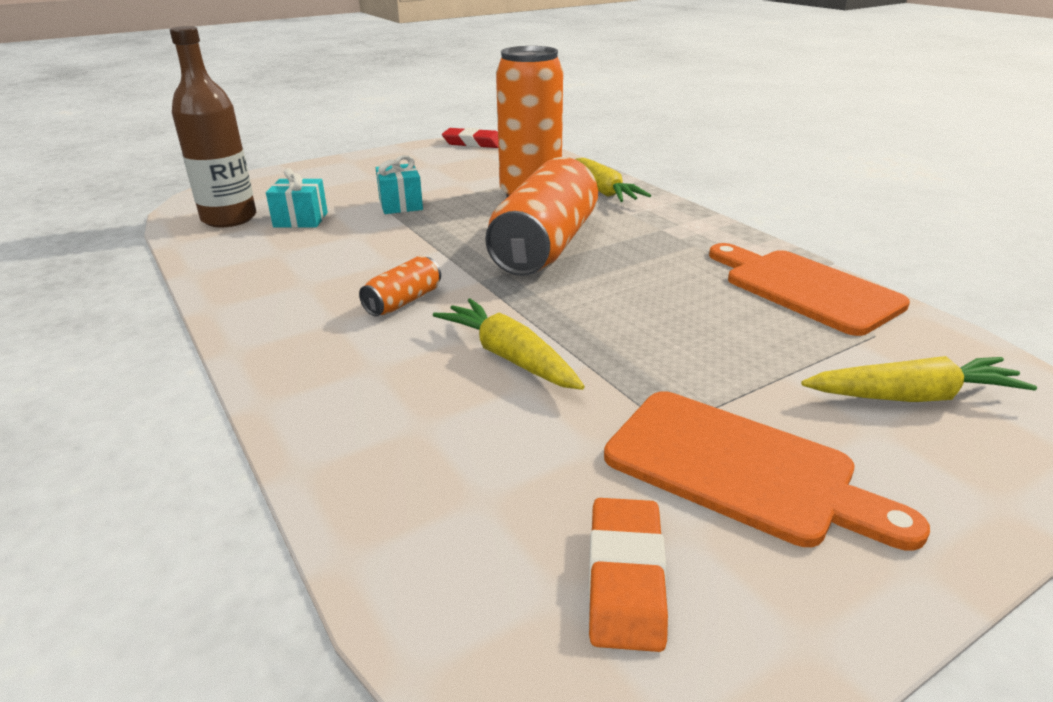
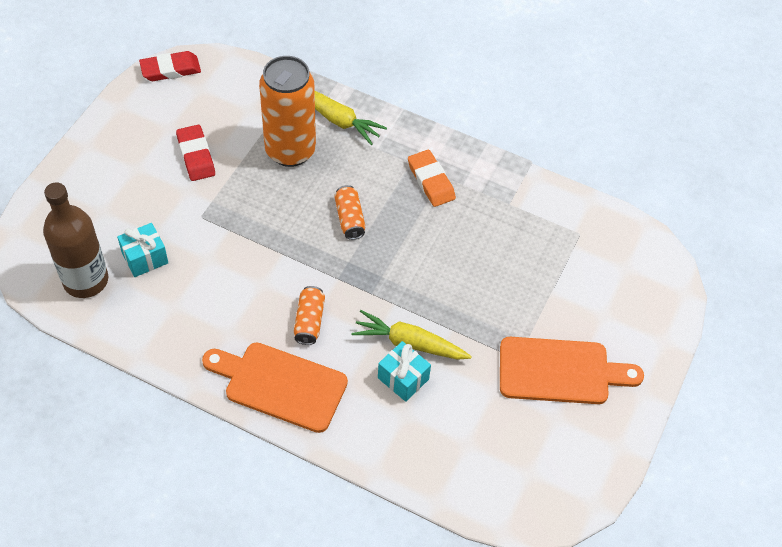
camera: 35 degrees left, 25 degrees up
(401, 205) = (201, 204): turquoise gift -> turquoise gift (403, 378)
(434, 181) = (196, 156): none -> red eraser
(544, 246) = (349, 219): orange can -> orange can, size x0.45
(625, 578) = (547, 453): orange eraser -> orange eraser (431, 181)
(805, 288) = (528, 202): orange cutting board -> orange cutting board (280, 385)
(913, 396) = (612, 282): yellow carrot -> none

